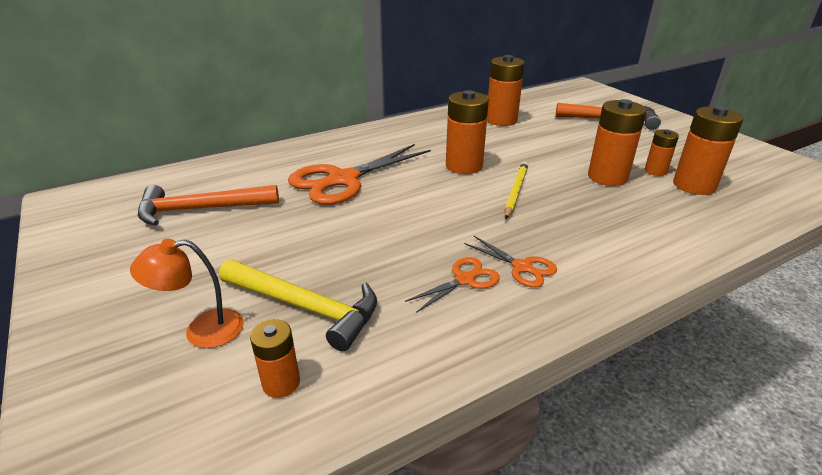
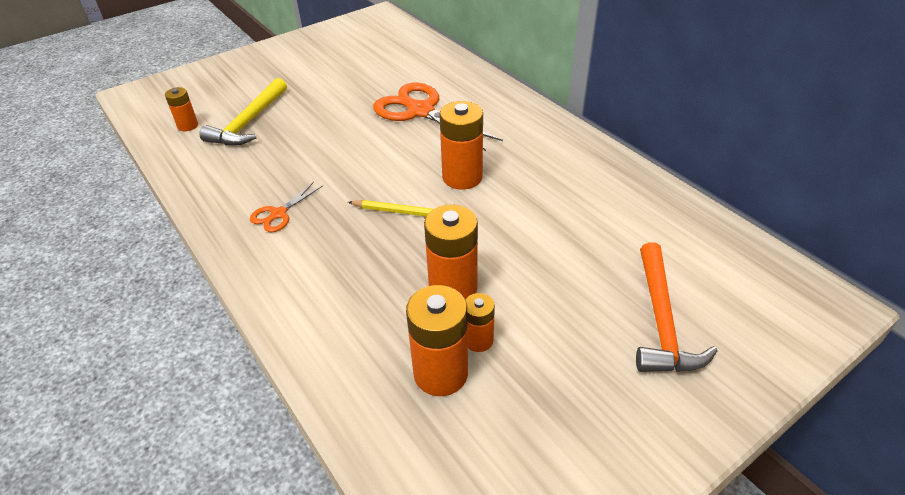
camera: 85 degrees right, 10 degrees up
(201, 209) = (367, 61): orange hammer -> none
(202, 331) = (235, 93): orange lamp -> none
(465, 279) = (267, 185): orange scissors -> none
(501, 120) = (607, 204): orange battery -> none

